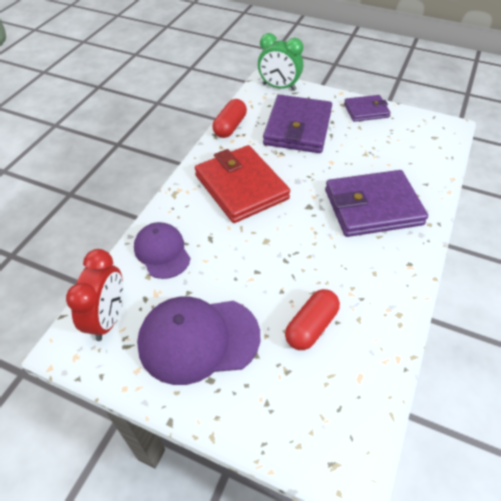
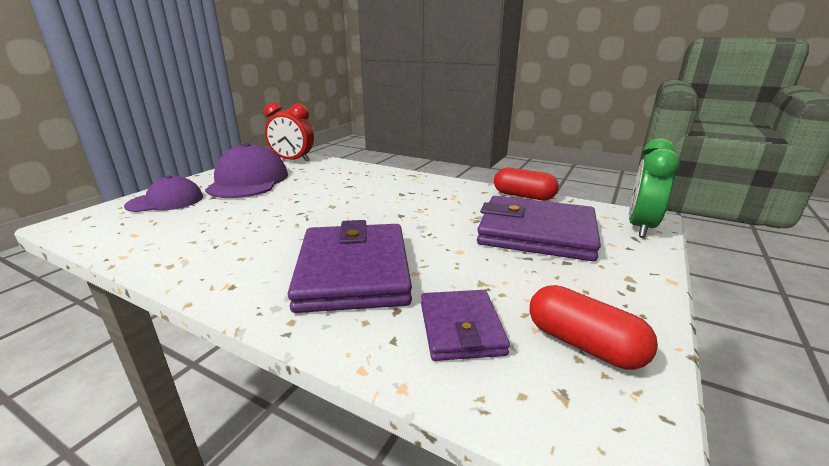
camera: 95 degrees right, 25 degrees down
(162, 252) = (343, 171): purple cap -> purple cap (166, 201)
(241, 187) = (415, 198): red wallet -> none
(311, 326) = (212, 218): red capsule -> red capsule (583, 344)
(366, 111) = (623, 301): purple wallet -> purple wallet (461, 328)

